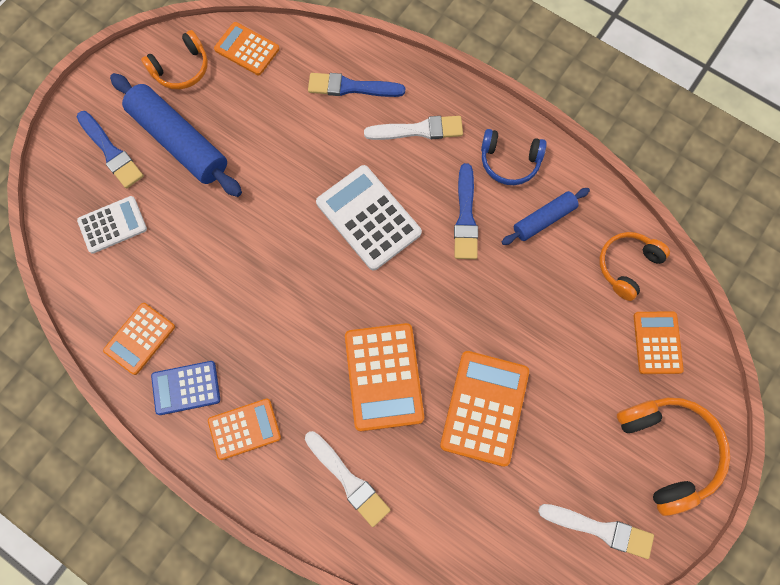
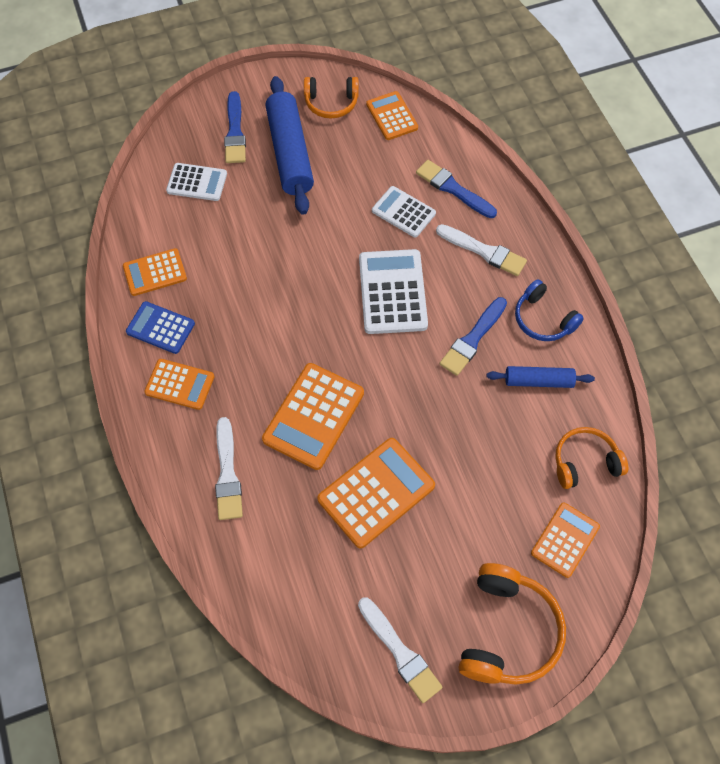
camera: 35 degrees right, 10 degrees down
(324, 136) = (403, 212): none -> white calculator

